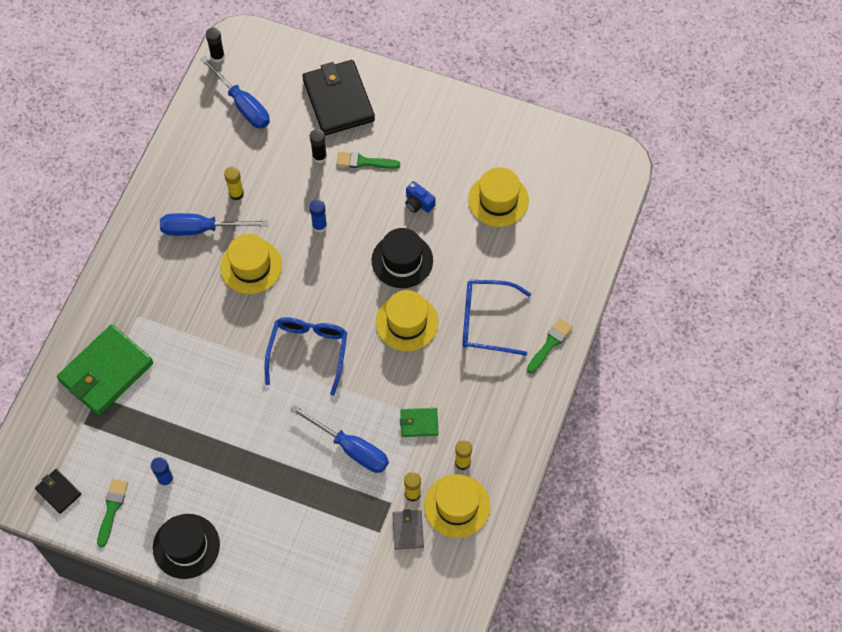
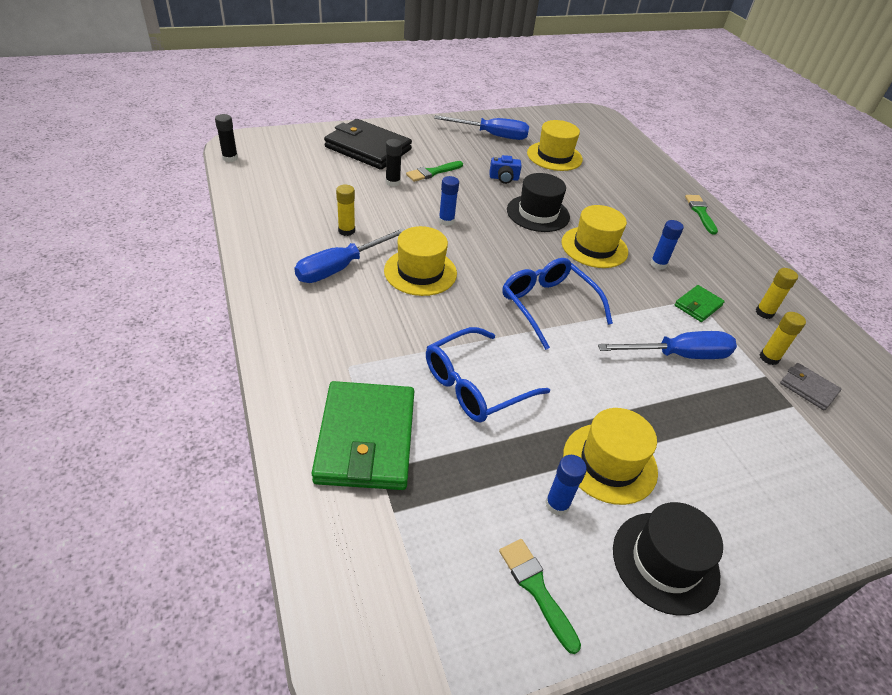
camera: 45 degrees left, 20 degrees down
(58, 492) = (445, 623): black wallet -> none
(243, 105) = (287, 177): blue screwdriver -> blue screwdriver (492, 135)
(438, 370) = (658, 264): none -> blue glue stick
(457, 506) = (808, 345): yellow hat -> yellow hat (609, 463)
(485, 321) = (643, 220): blue glasses -> blue glasses (474, 386)

